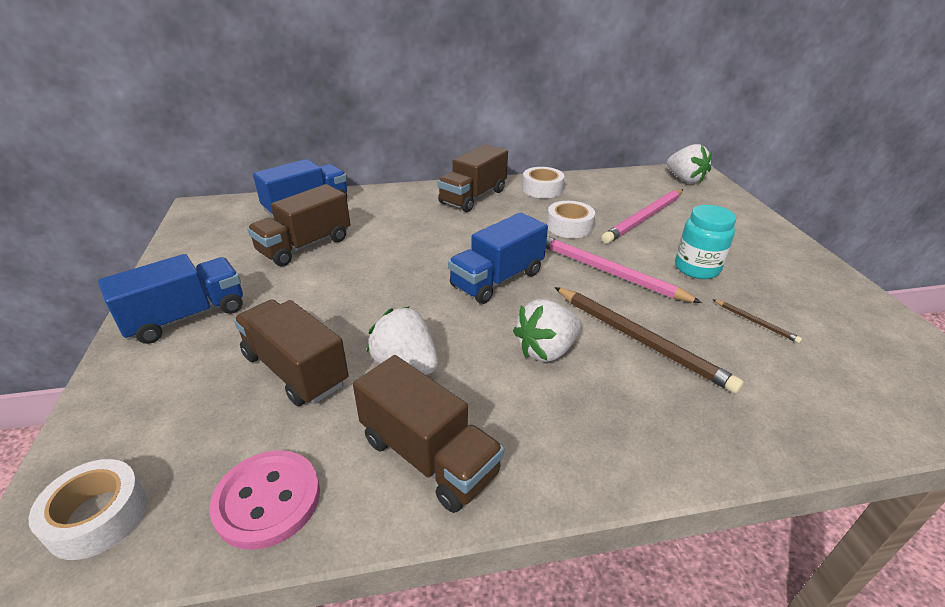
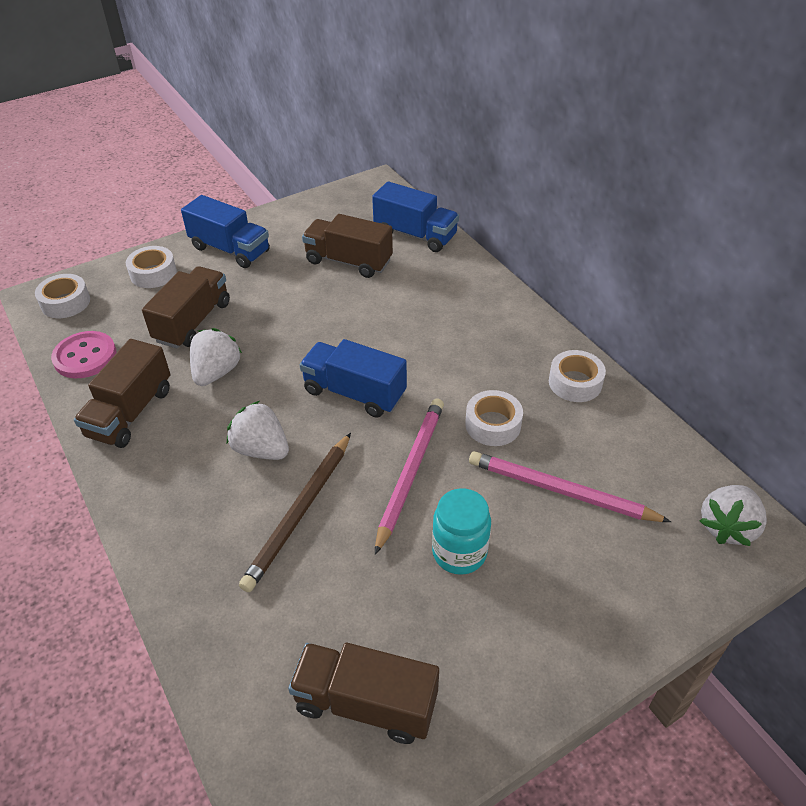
camera: 70 degrees right, 10 degrees up
(150, 394) = (153, 273): none -> white tape
(473, 197) = (512, 332): brown truck -> brown truck (366, 703)
(755, 322) = (369, 611): brown pencil -> none

